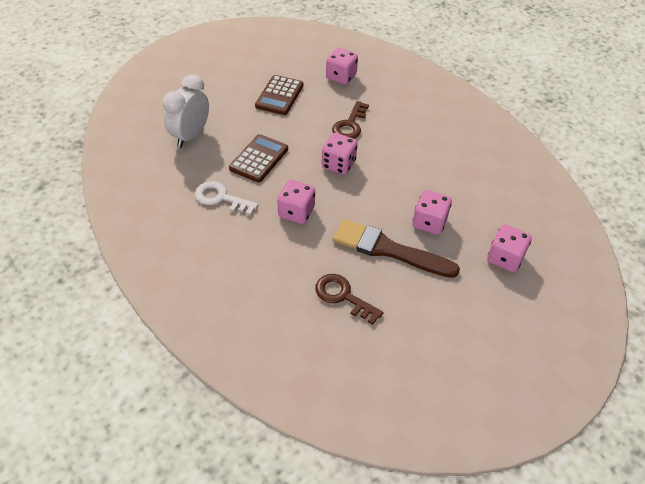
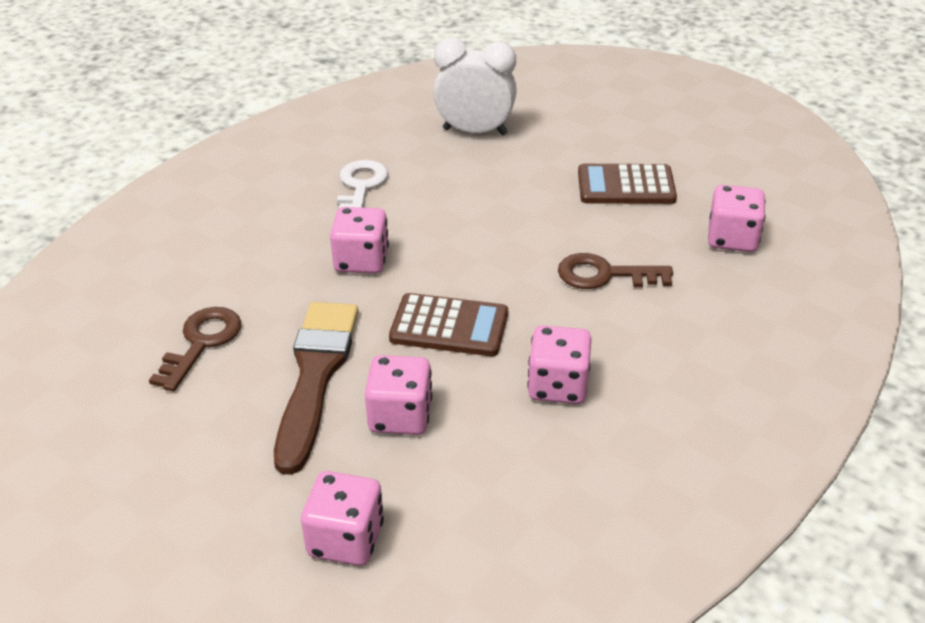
camera: 75 degrees right, 10 degrees down
(259, 159) = (461, 200): brown calculator -> brown calculator (449, 326)
(338, 164) = (494, 281): pink dice -> pink dice (558, 386)

